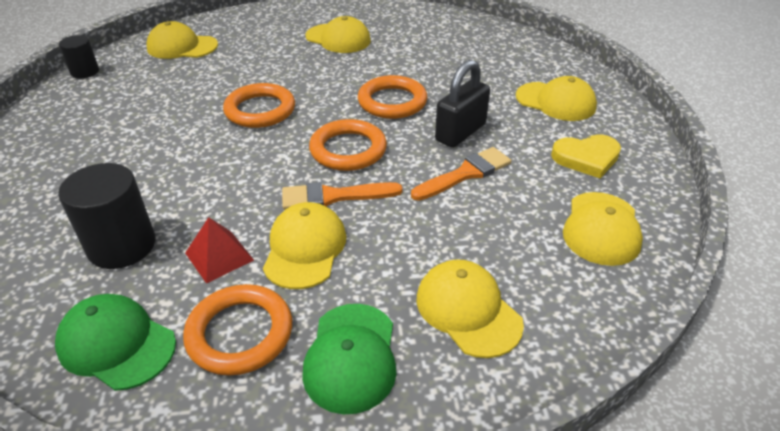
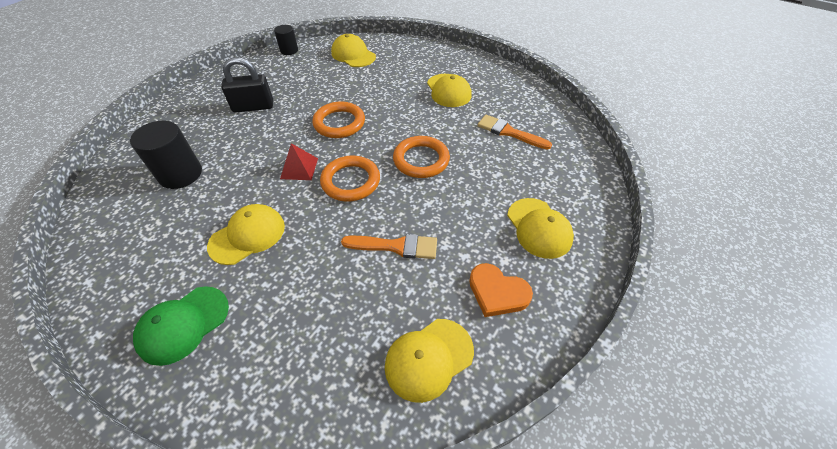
camera: 40 degrees right, 10 degrees up
(116, 344) = (116, 231): green cap -> none
(219, 256) = (207, 211): red pyramid -> red pyramid (299, 168)
(240, 333) = (161, 266): orange ring -> none
(333, 196) = (303, 210): orange brush -> orange brush (509, 132)
(460, 132) = (434, 211): black padlock -> black padlock (253, 107)
(468, 310) = (270, 347): yellow cap -> none
(586, 158) = (497, 292): yellow heart -> orange heart

